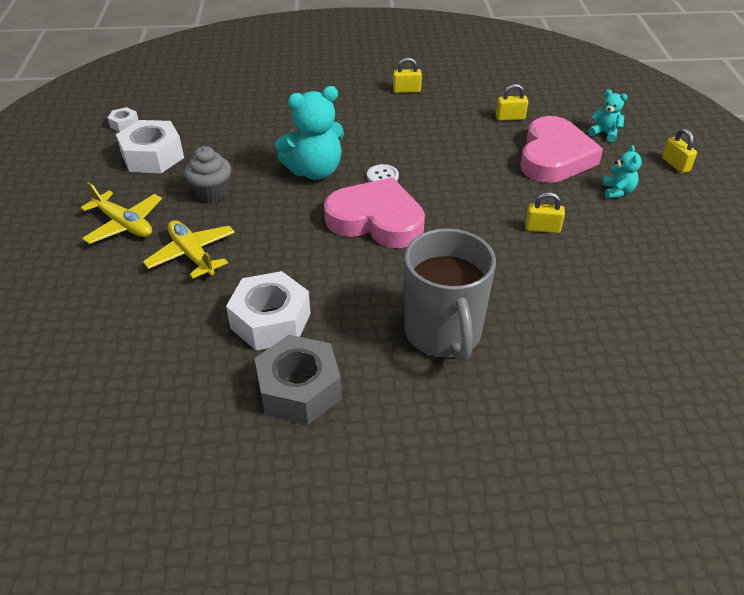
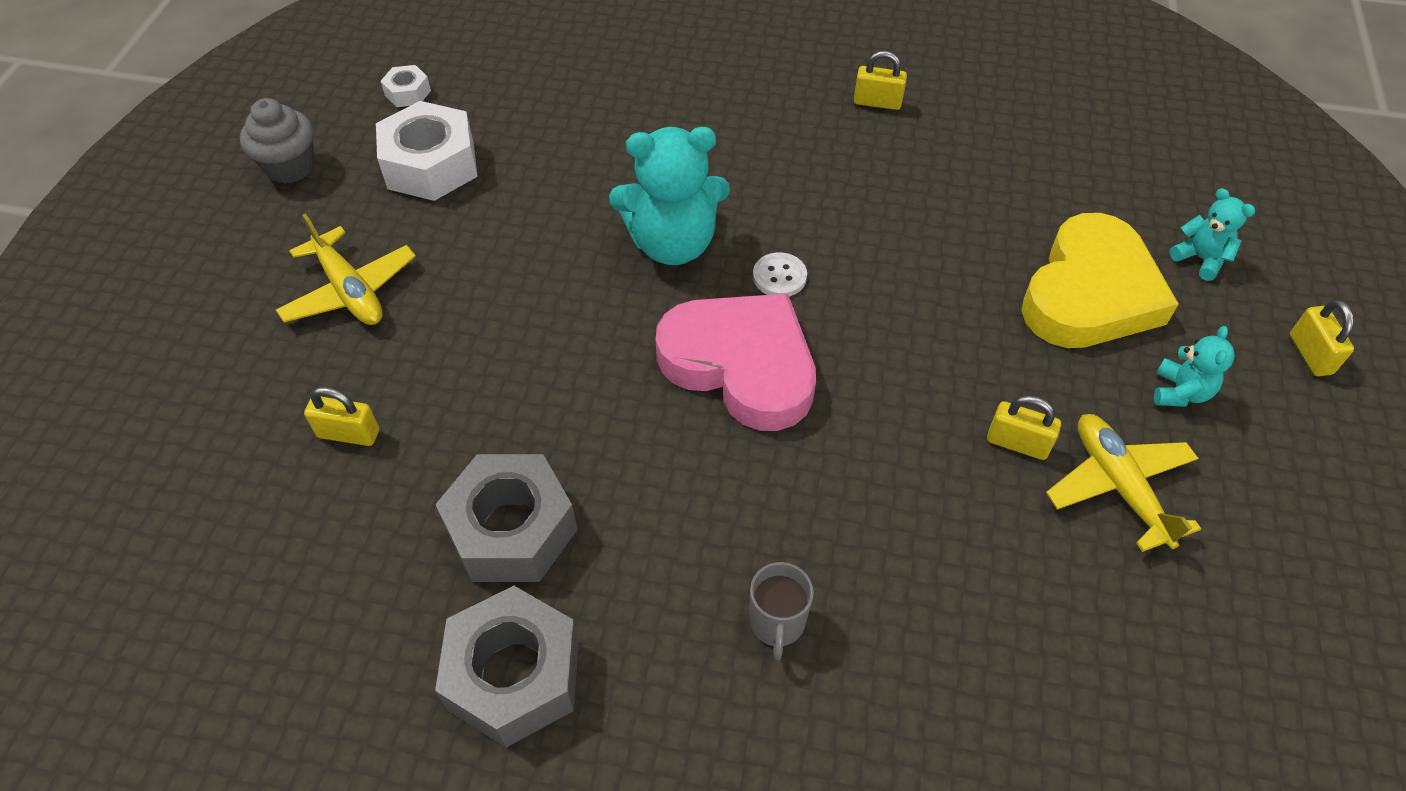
camera: 15 degrees right, 10 degrees up
(192, 255) = (432, 372): yellow plane -> yellow plane (1119, 486)
(212, 193) = (498, 256): grey cupcake -> grey cupcake (290, 167)
(270, 321) = (511, 529): white nut -> grey nut
(443, 333) = (777, 623): grey mug -> grey mug, size x0.43
(510, 118) = (1039, 193): yellow padlock -> yellow padlock (348, 434)
(554, 157) = (1090, 293): pink heart -> yellow heart

